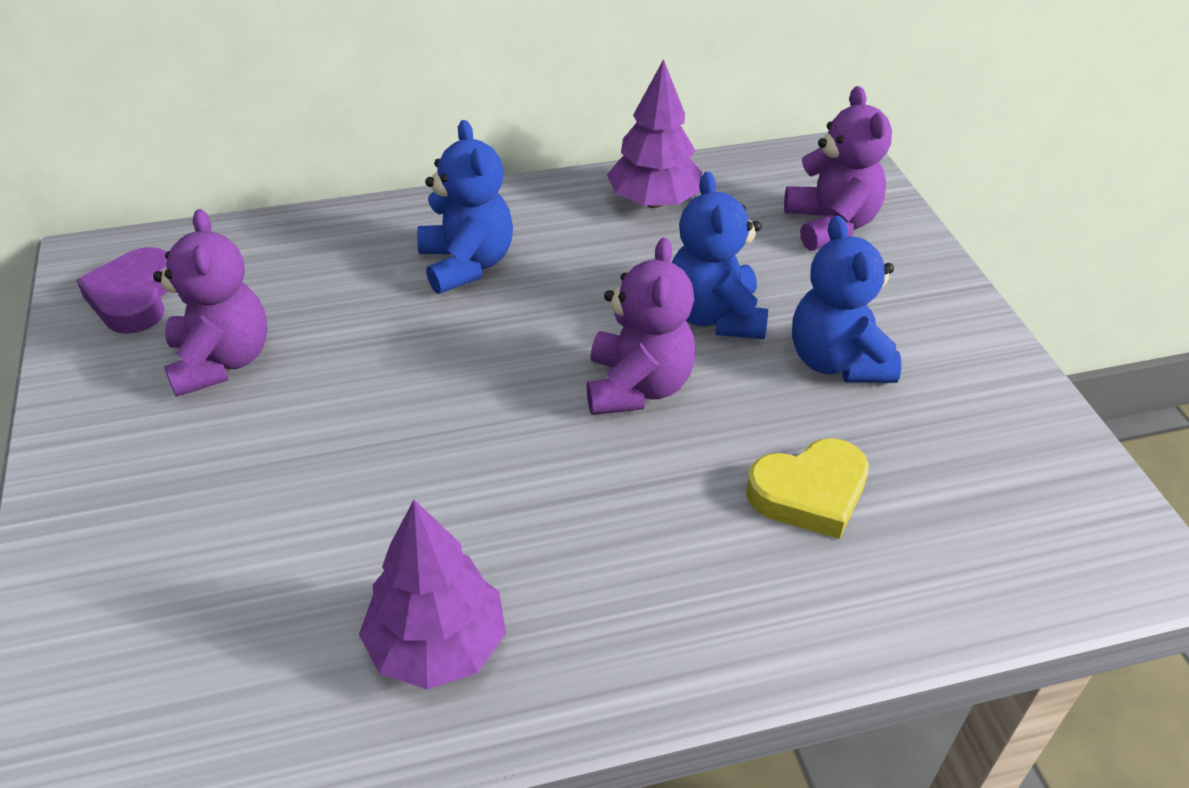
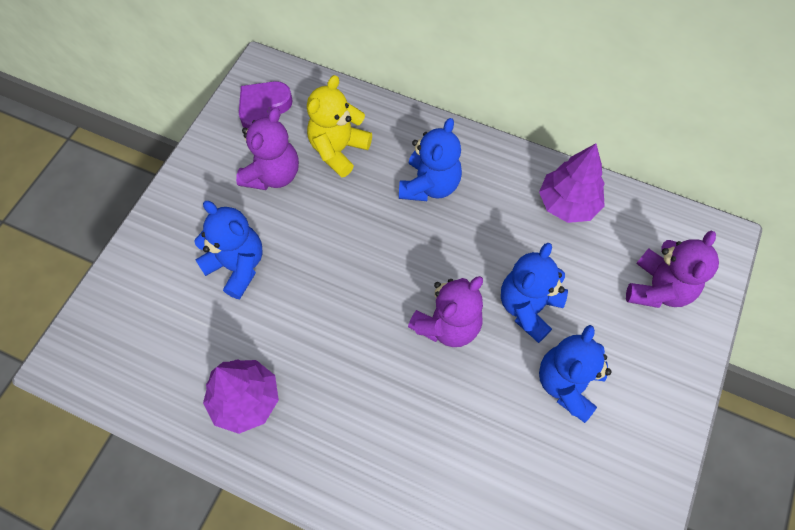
camera: 40 degrees right, 20 degrees up
(263, 493) = (237, 266): none -> blue teddy bear
(299, 289) = (338, 150): none -> yellow teddy bear
(809, 493) = (474, 451): yellow heart -> none

